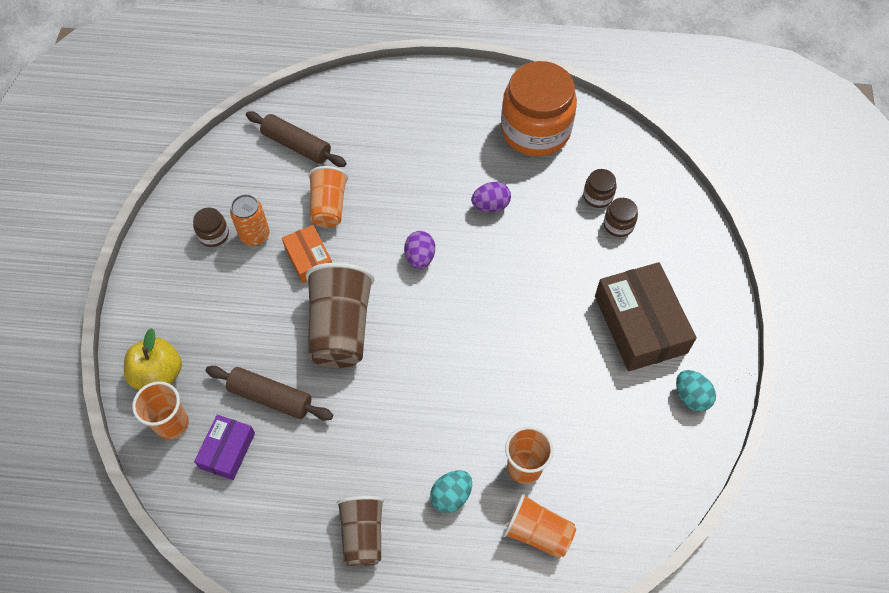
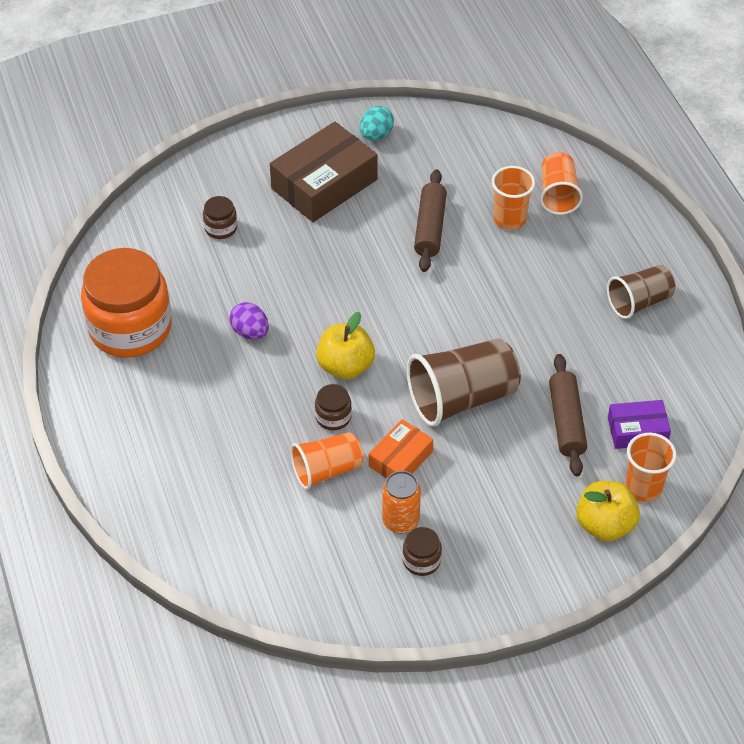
camera: 115 degrees left, 10 degrees down
(296, 145) = (260, 538): brown rolling pin -> brown rolling pin (430, 228)
(420, 257) = (345, 366): purple egg -> yellow apple
(451, 496) = (566, 257): turquoise egg -> none
(598, 196) = (193, 253): brown jar -> brown jar (333, 417)

